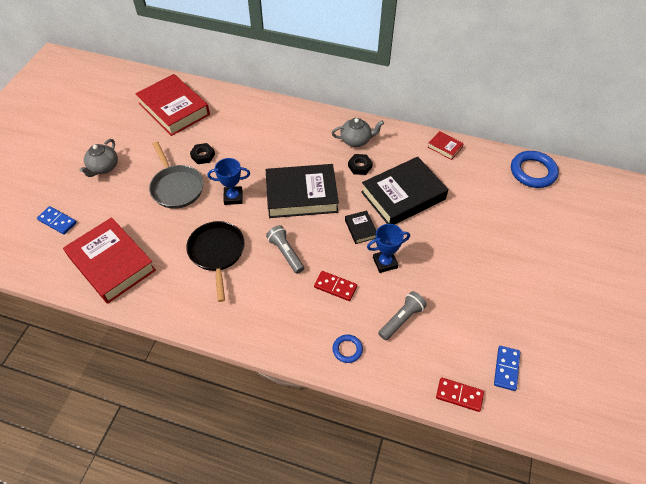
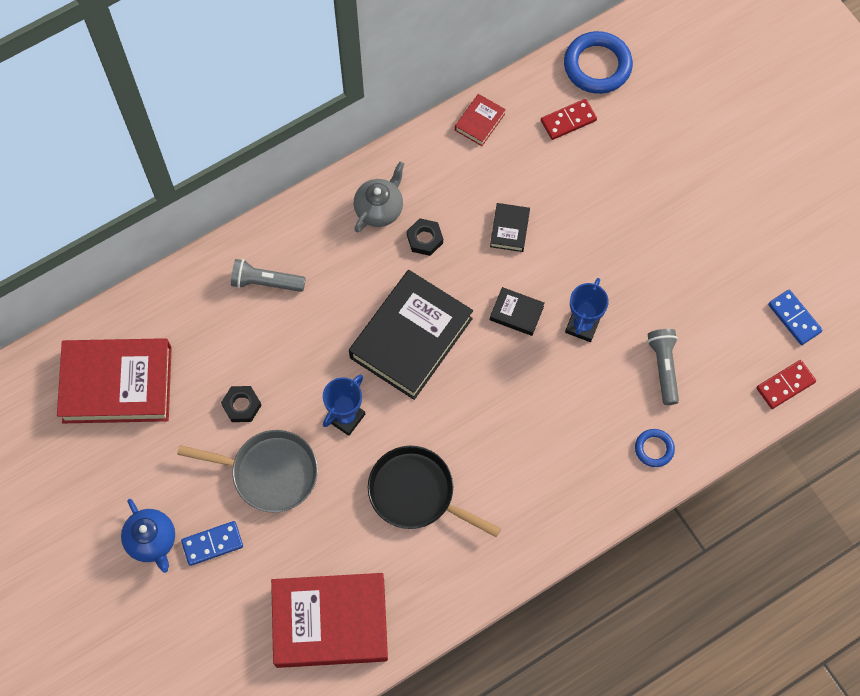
camera: 50 degrees left, 15 degrees up
(57, 221) = (202, 650): blue domino -> blue domino (212, 544)
(103, 167) = (152, 541): grey teapot -> blue teapot
(286, 253) = (481, 418): grey flashlight -> grey flashlight (265, 282)
(335, 287) = (570, 401): red domino -> red domino (568, 121)
(403, 195) = (509, 229): black book -> black book, size x0.44
(444, 147) = (480, 122): red book -> red book turned 45 degrees counterclockwise

